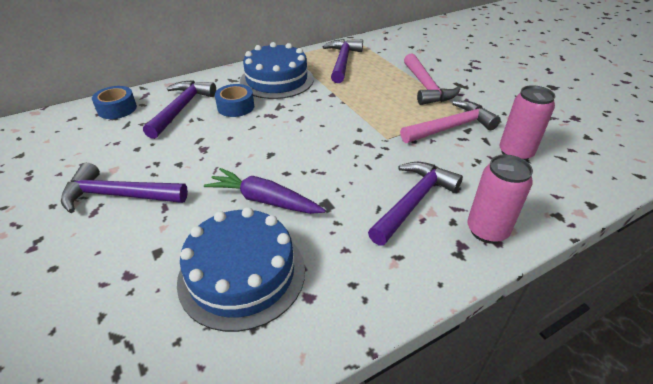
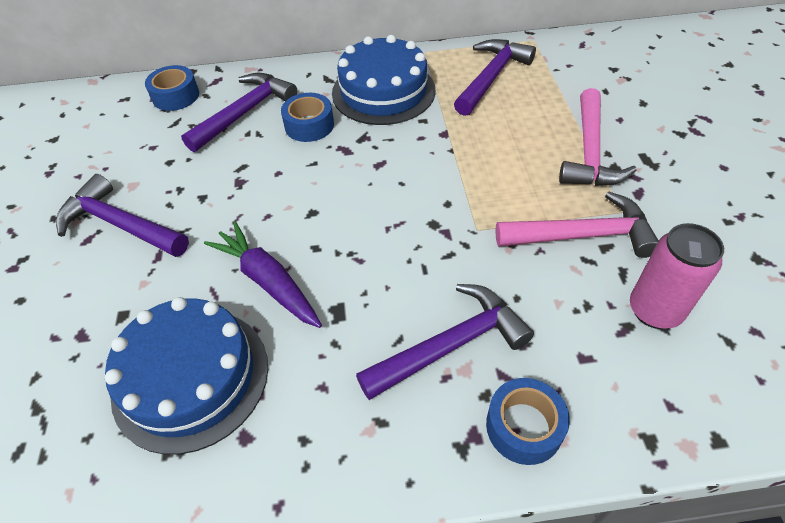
camera: 25 degrees right, 10 degrees up
(487, 231) = (524, 427): pink can -> blue tape

